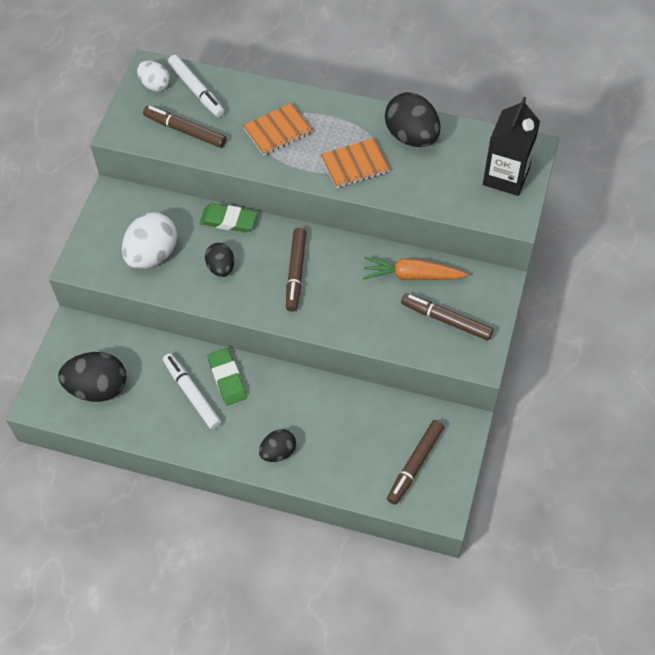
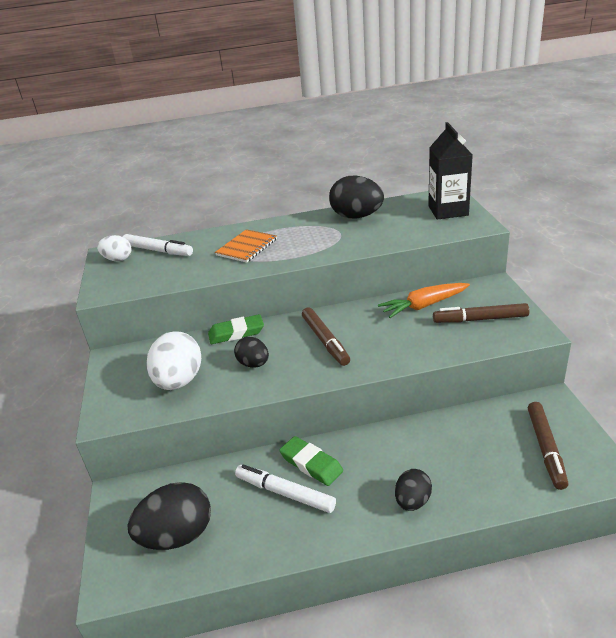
camera: 25 degrees left, 25 degrees down
(185, 131) = (164, 273): brown marker -> none
(355, 164) = (328, 242): orange notebook -> none

